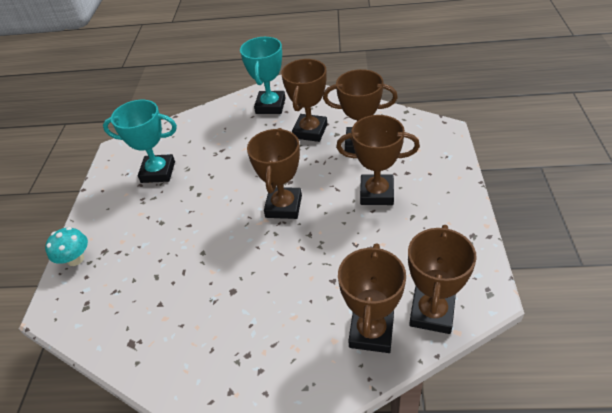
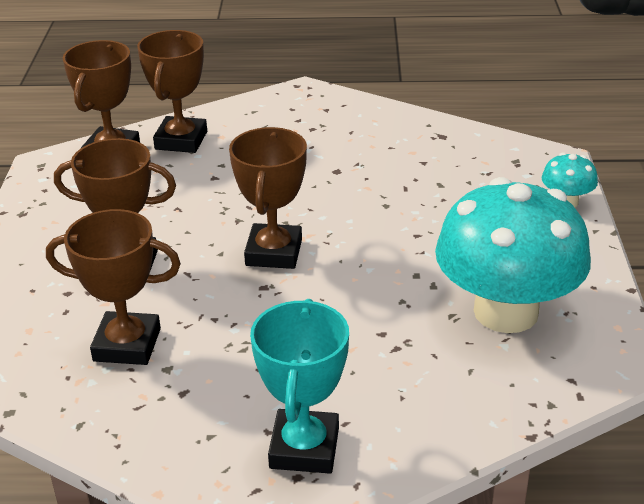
camera: 175 degrees right, 10 degrees down
(158, 172) = (506, 312): turquoise trophy -> turquoise mushroom
(310, 131) = (219, 377): brown trophy -> none

